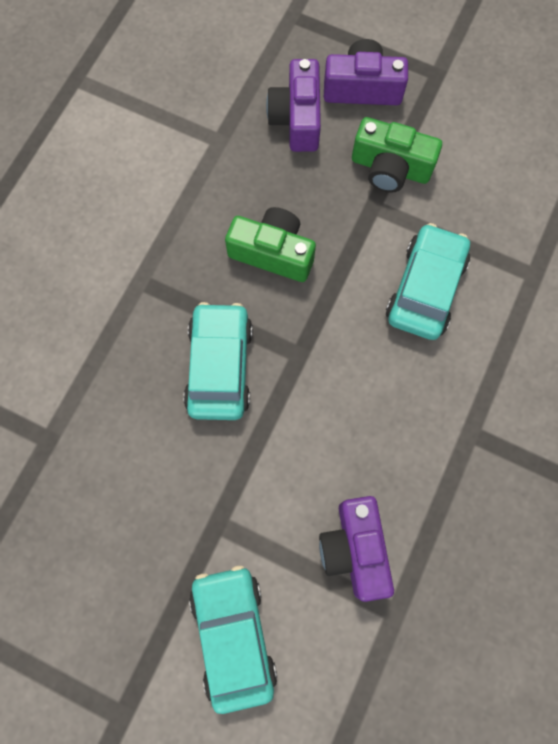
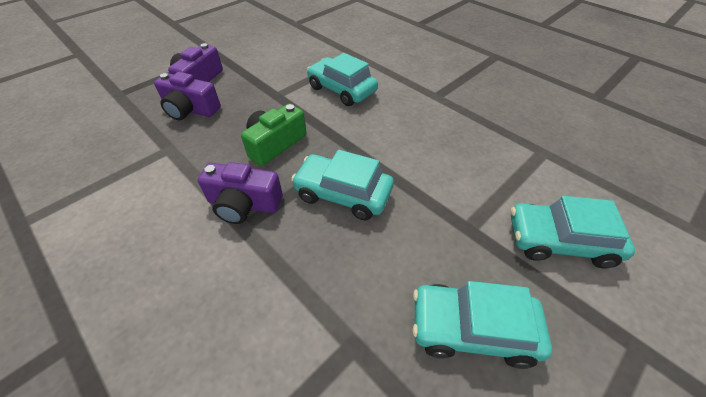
camera: 70 degrees left, 25 degrees down
(94, 545) = (472, 329): none -> turquoise car
(354, 548) = (499, 159): purple camera -> purple camera (244, 204)
(390, 168) = (258, 83): green camera -> none

